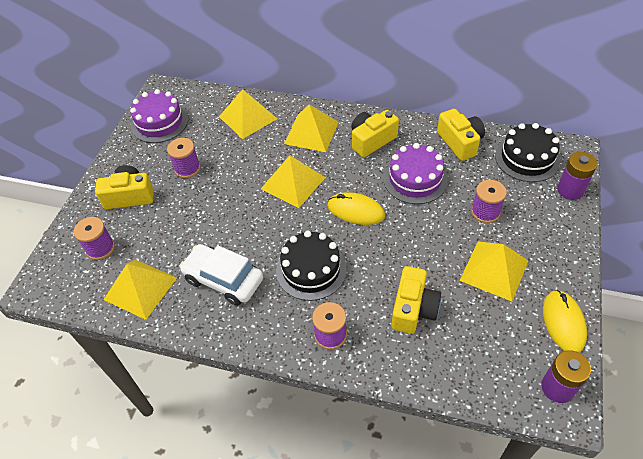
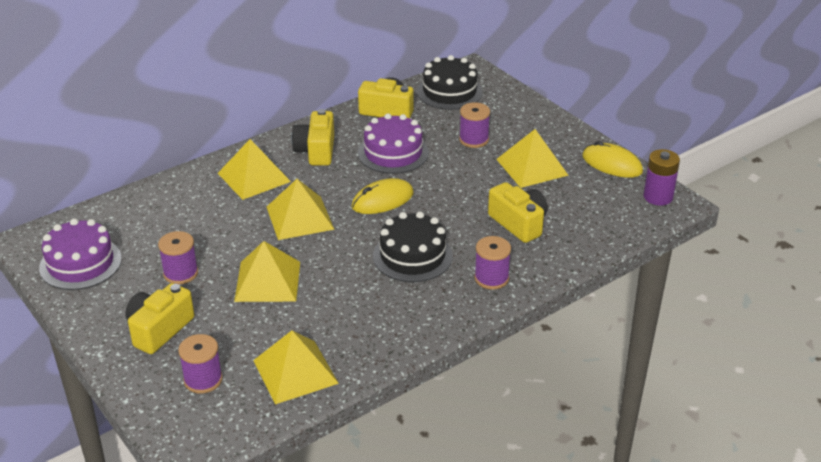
camera: 55 degrees left, 15 degrees down
(224, 279) = (356, 312): white car -> none
(248, 117) = (171, 203): yellow pyramid -> yellow pyramid (268, 281)
(570, 190) = (506, 93): purple battery -> none

